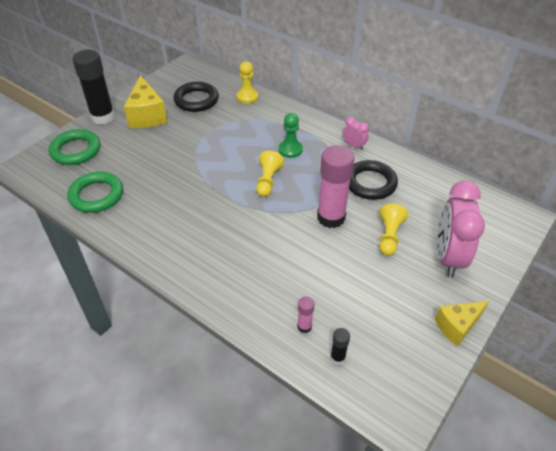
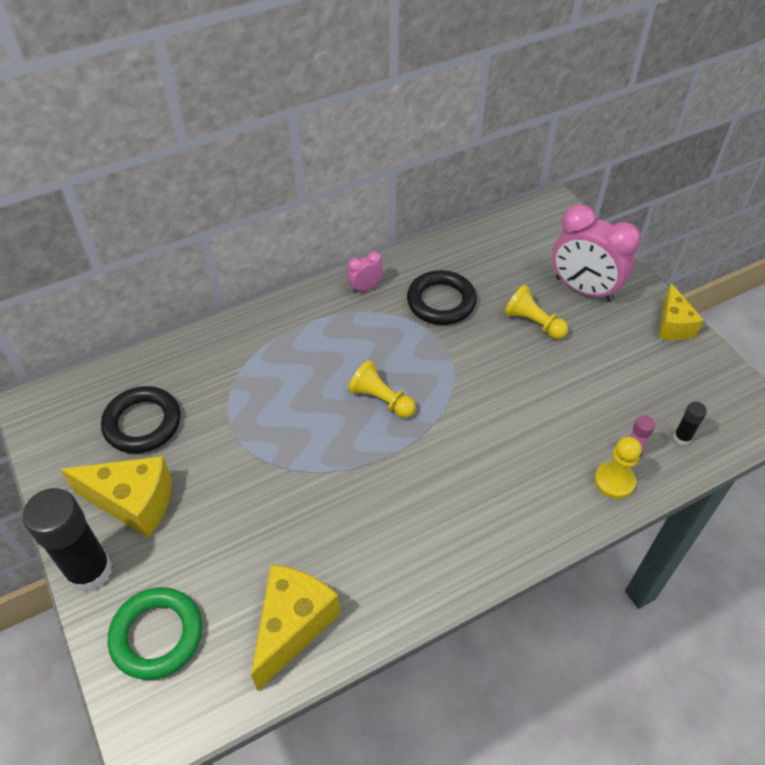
camera: 65 degrees left, 5 degrees up
(96, 195) = (292, 626): green ring -> yellow cheese
(247, 97) = (183, 358): yellow pawn -> yellow pawn (614, 481)
(290, 150) = (333, 353): green pawn -> none
(331, 217) = (479, 362): pink glue stick -> none

